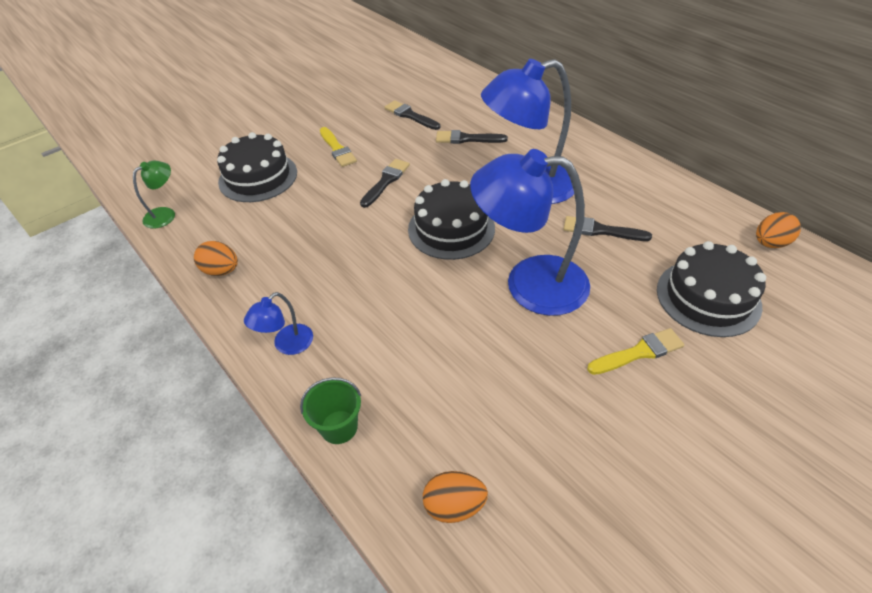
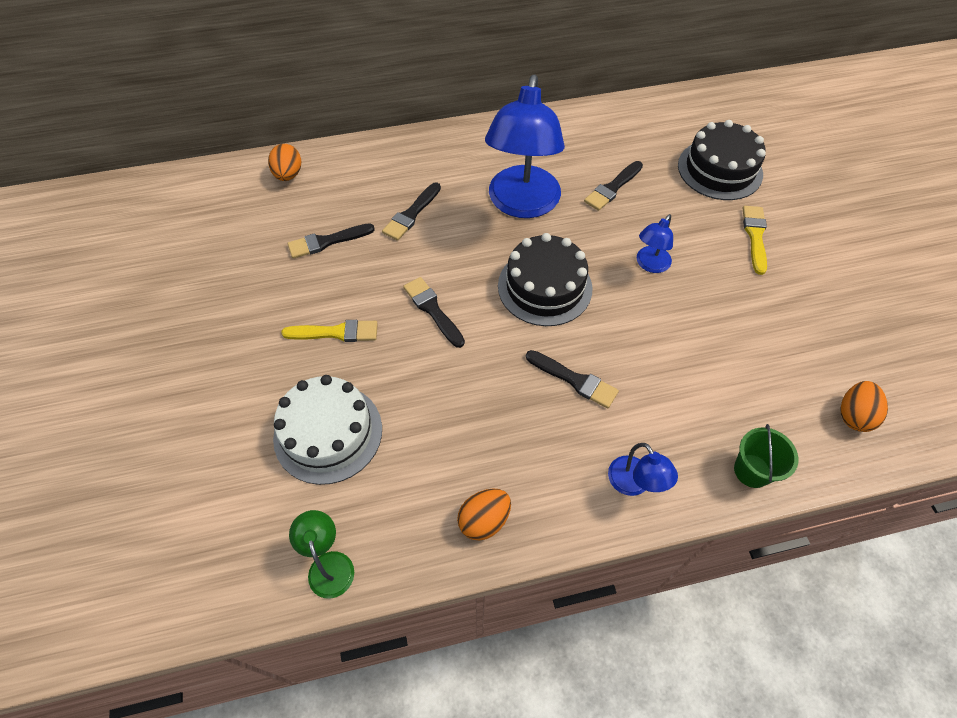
camera: 65 degrees left, 10 degrees up
(258, 177) = (328, 433): black cake -> white cake
(369, 277) = (574, 380): none -> black brush
(529, 284) = (650, 265): blue lamp -> blue lamp, size x0.45
(770, 243) = (683, 107): orange egg -> orange egg (288, 175)

